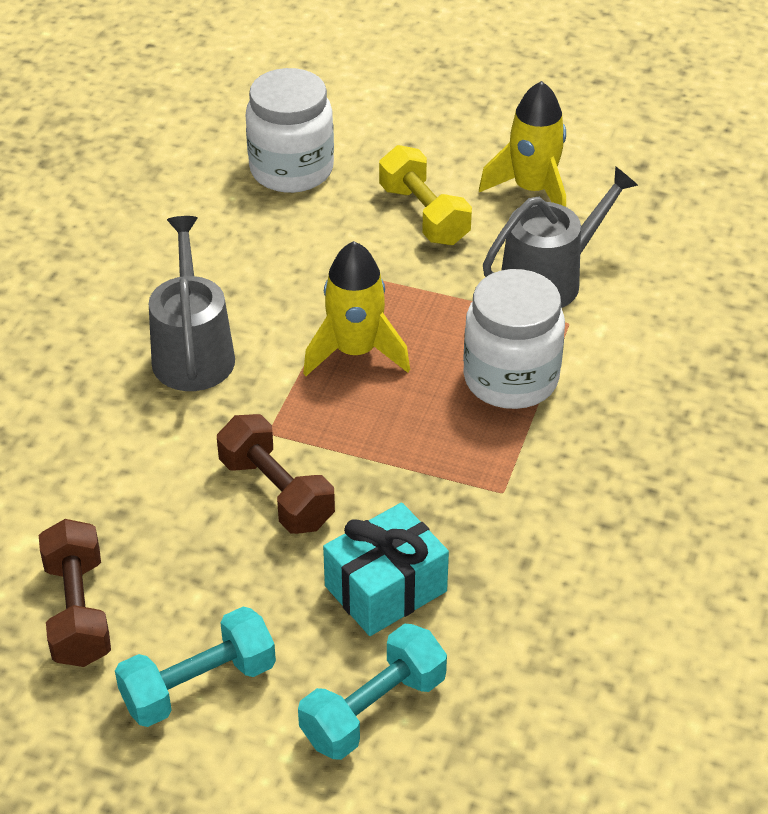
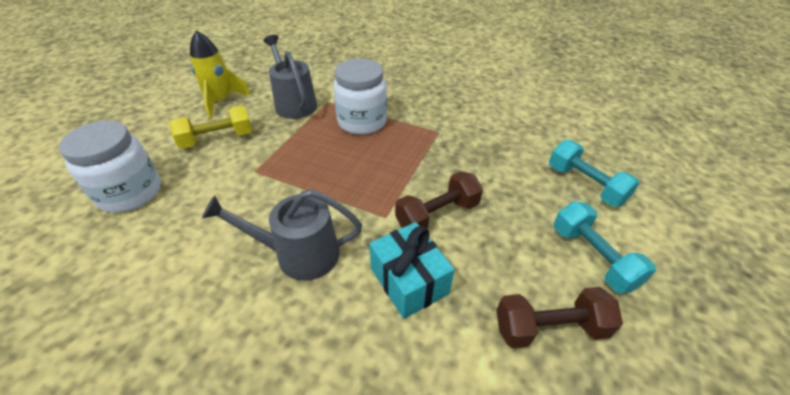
camera: 85 degrees left, 0 degrees up
(355, 352) = (325, 174): yellow rocket -> none
(385, 589) = (506, 175): turquoise gift -> turquoise gift (409, 281)

